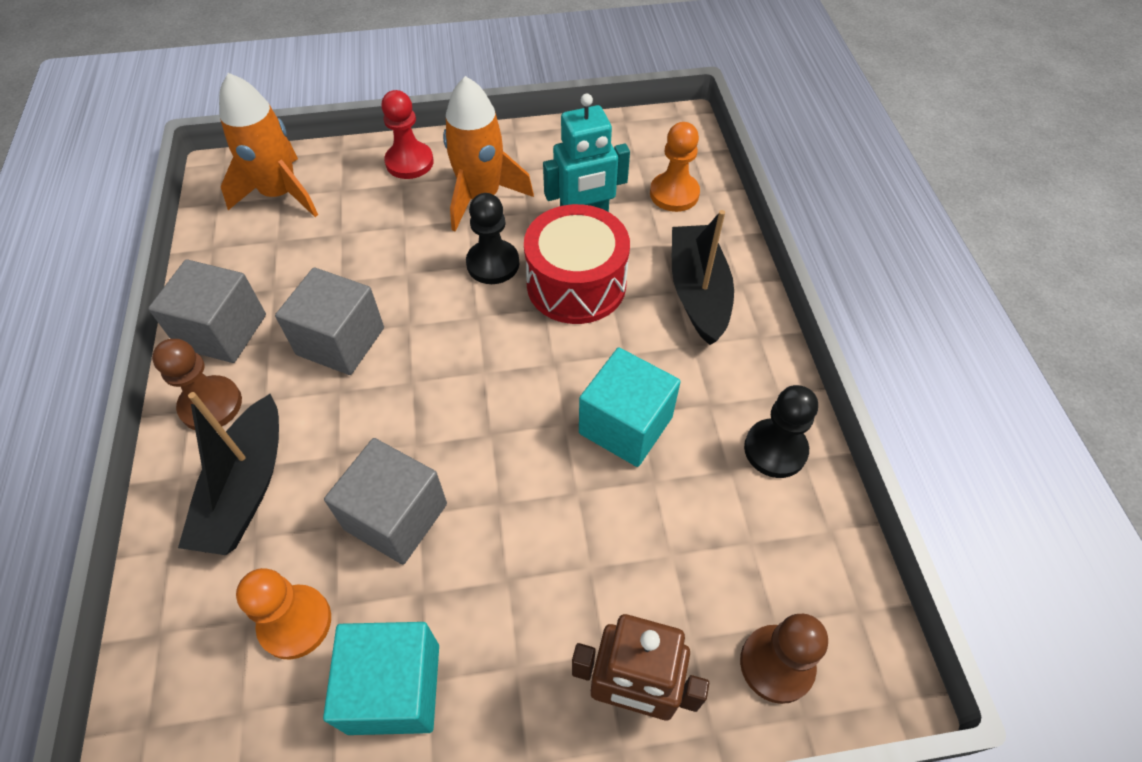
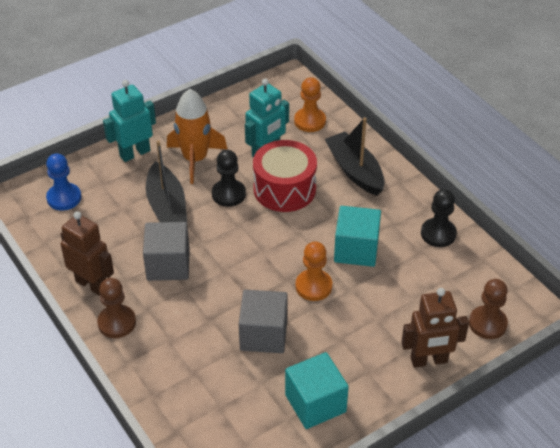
camera: 25 degrees left, 10 degrees down
(223, 331) = (92, 284): grey cube -> brown robot
(246, 488) = (171, 353): black boat -> black boat (166, 206)
(280, 193) = (64, 198): orange rocket -> blue pawn
(295, 622) = (245, 398): orange pawn -> orange pawn (313, 286)
(409, 162) = (134, 153): red pawn -> turquoise robot

